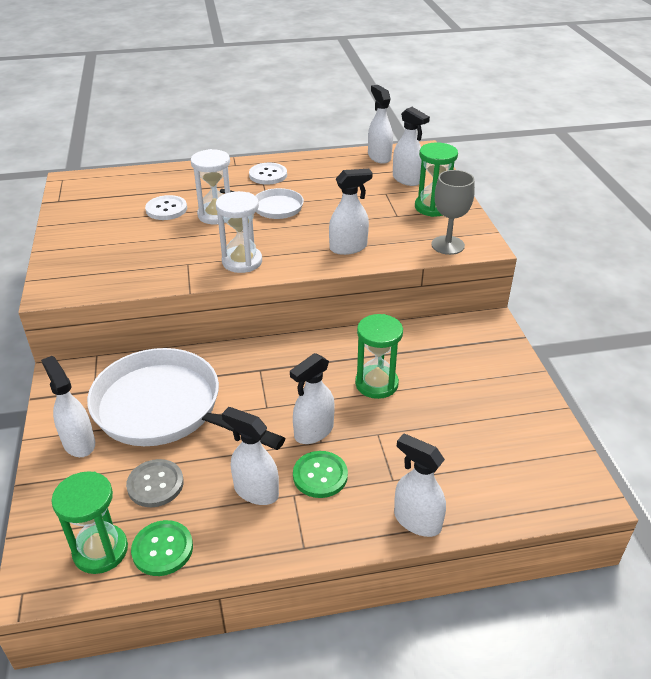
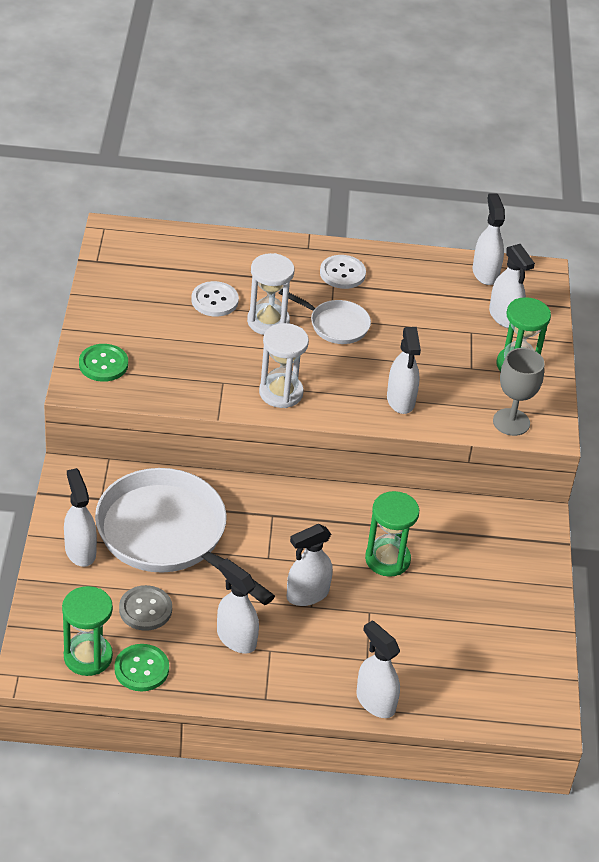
camera: 10 degrees right, 5 degrees up
(320, 475) = (300, 639): green button -> green button (103, 364)
(348, 247) = (400, 400): white spray bottle -> white spray bottle turned 90 degrees clockwise

